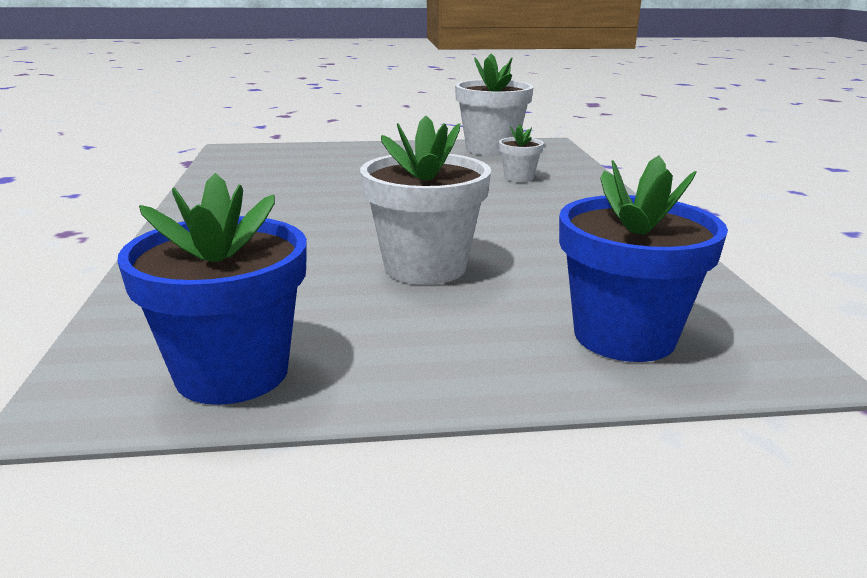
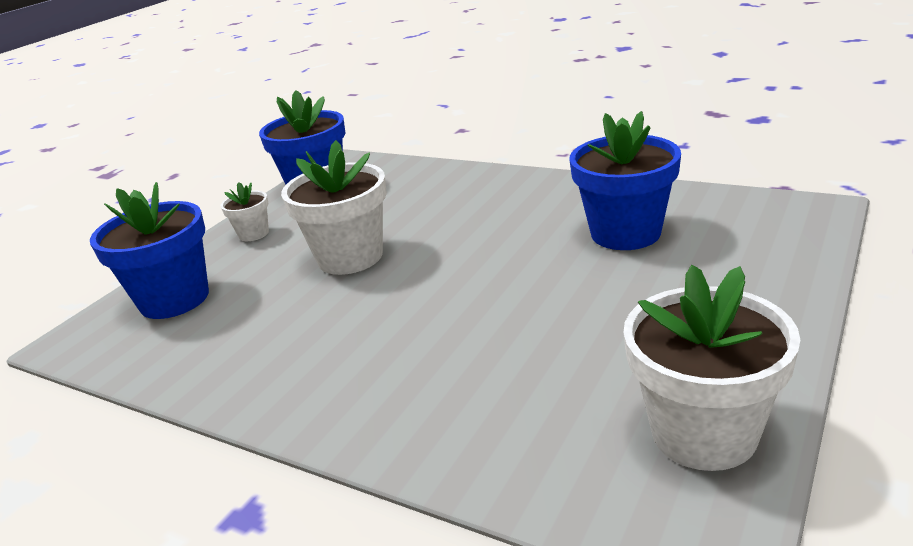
camera: 130 degrees right, 5 degrees up
(296, 183) = (625, 233): none -> blue flower pot
(519, 177) = (514, 393): white flower pot -> white flower pot (253, 234)

